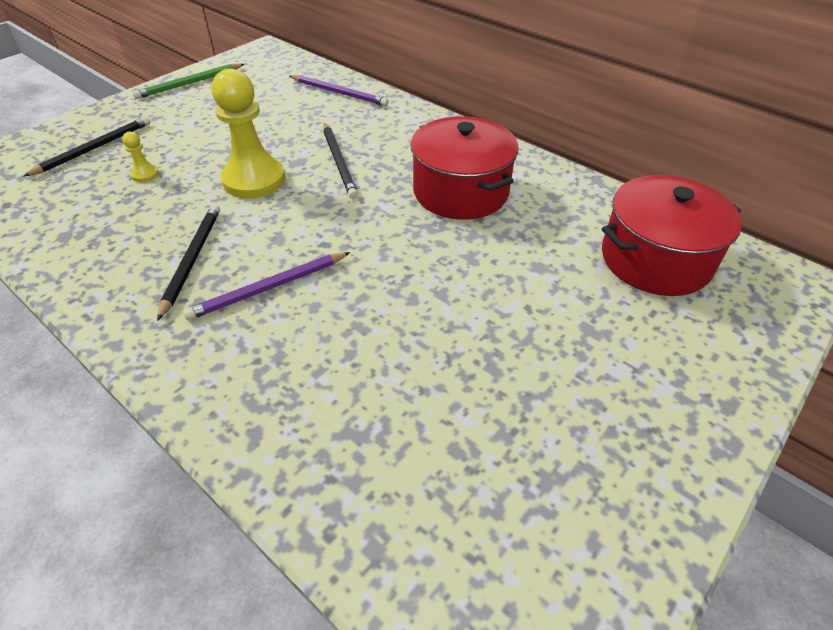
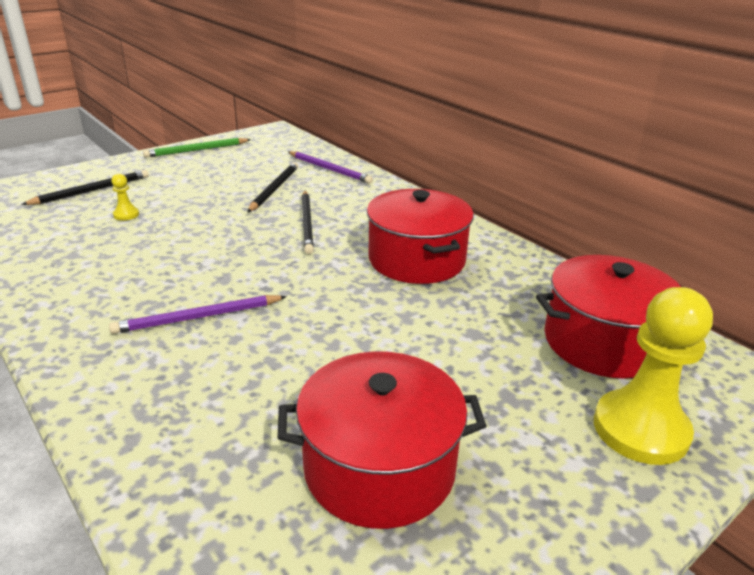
camera: 10 degrees right, 15 degrees down
(192, 260) = (137, 286): black pencil -> black pencil (274, 189)
(254, 180) = (222, 229): yellow pawn -> yellow pawn (640, 429)
(497, 422) = (379, 467): none -> red pot

